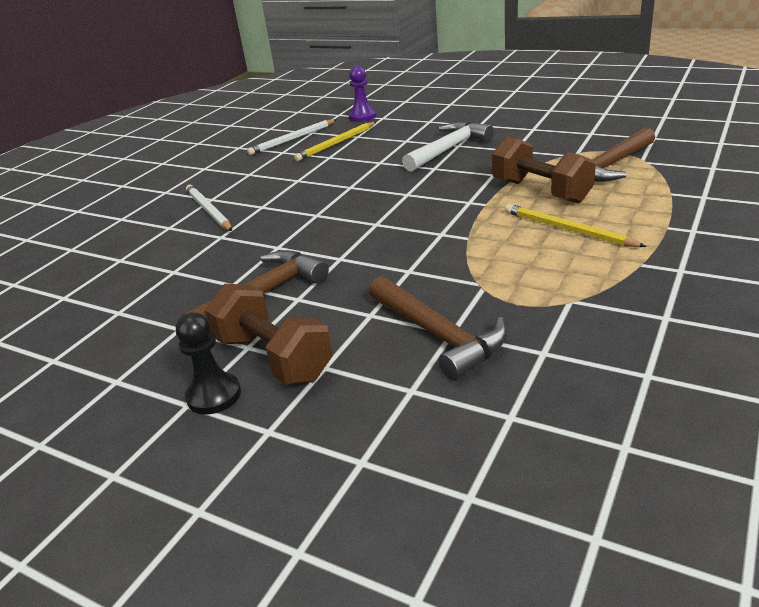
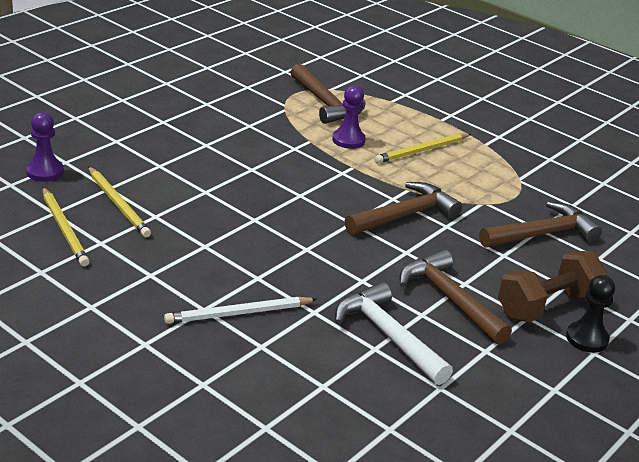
camera: 85 degrees left, 0 degrees up
(292, 139) = (64, 229): white pencil -> yellow pencil
(410, 245) = (405, 215): none -> brown hammer
(448, 149) = (213, 151): white hammer -> white hammer (388, 336)
(541, 191) = (348, 140): brown dumbbell -> purple pawn

